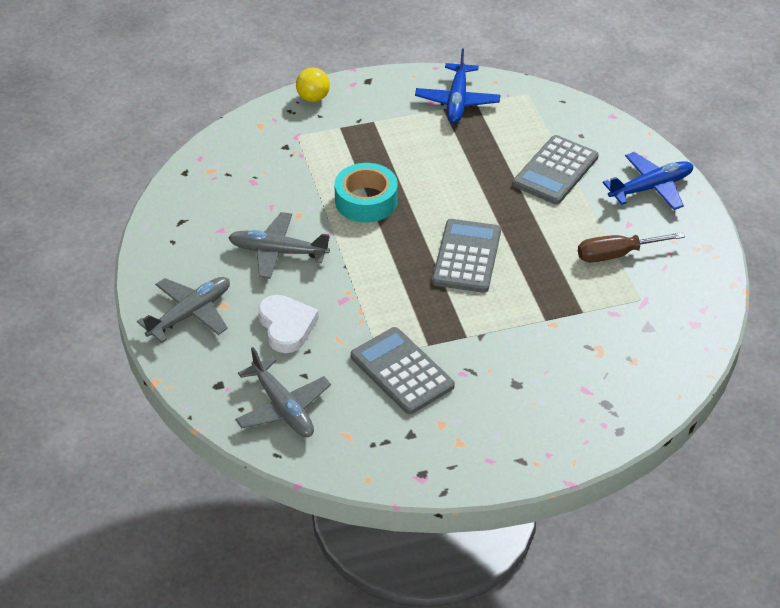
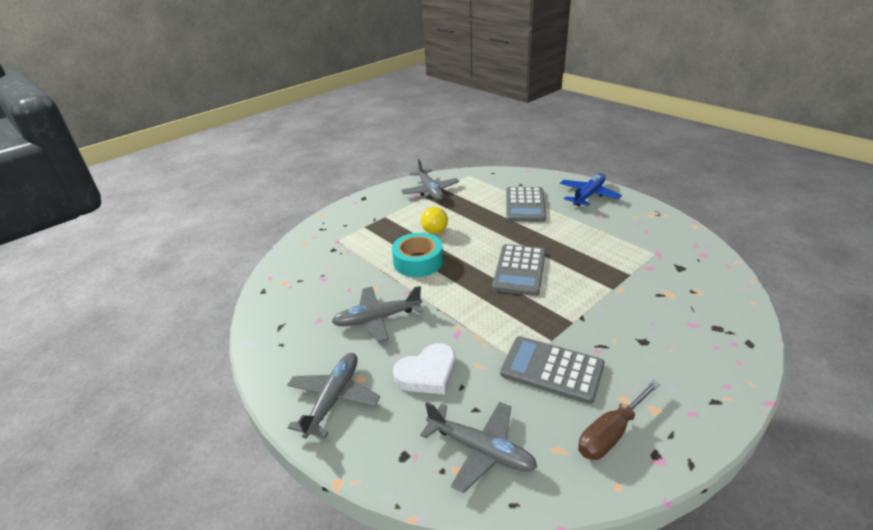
camera: 25 degrees left, 10 degrees down
(286, 326) = (427, 373): white heart -> white heart turned 105 degrees clockwise
(313, 98) = (333, 217): yellow ball -> yellow ball (435, 231)
(457, 101) = (430, 191): blue plane -> grey plane
(467, 256) = (519, 270): grey calculator -> grey calculator turned 150 degrees counterclockwise
(616, 254) = (610, 234): brown screwdriver -> brown screwdriver (611, 433)

